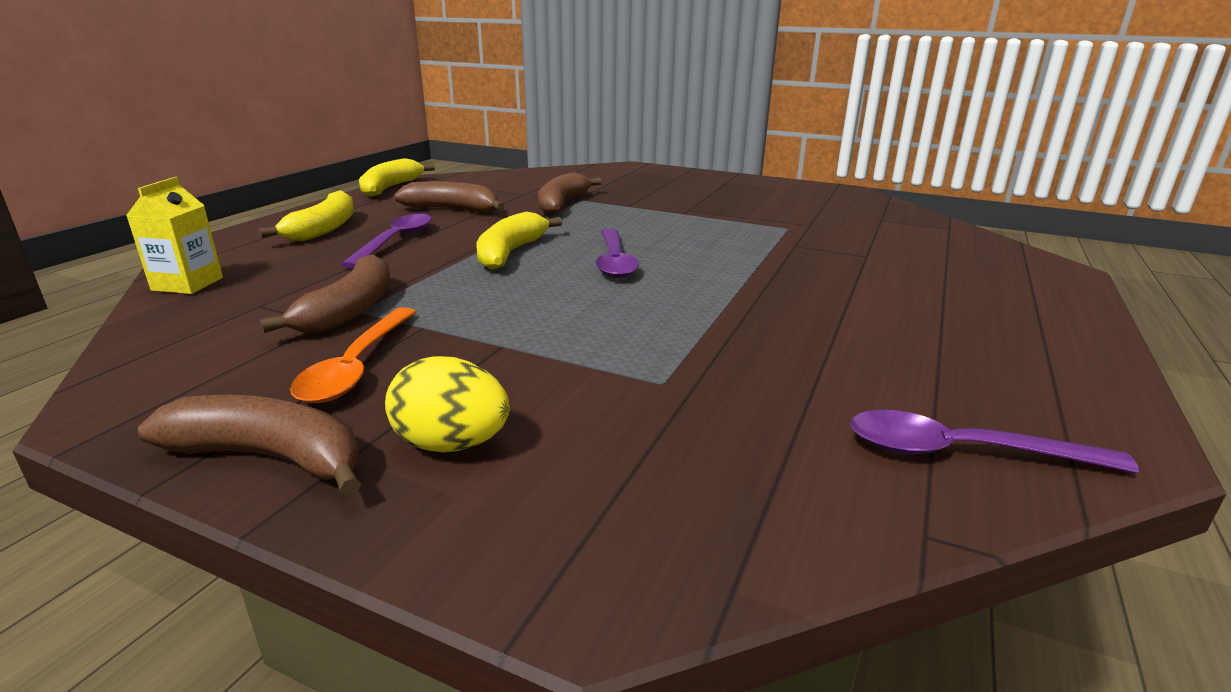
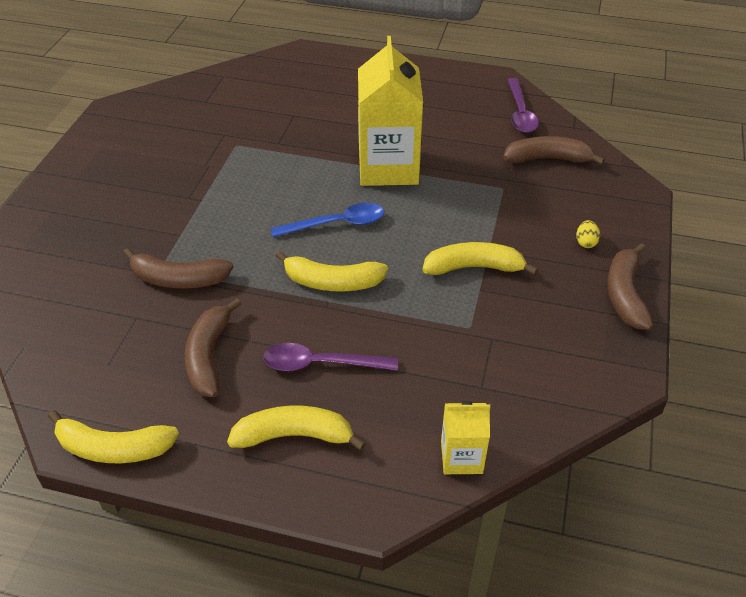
camera: 100 degrees left, 20 degrees up
(350, 310) = (470, 333): brown banana -> brown banana (548, 159)
(357, 366) = (538, 299): orange spoon -> none
(451, 444) = (586, 242): yellow egg -> yellow egg, size x0.56
(470, 329) = (474, 267): none -> yellow banana
(614, 261) = (336, 224): purple spoon -> blue spoon
(736, 298) = (388, 167): none -> yellow carton

